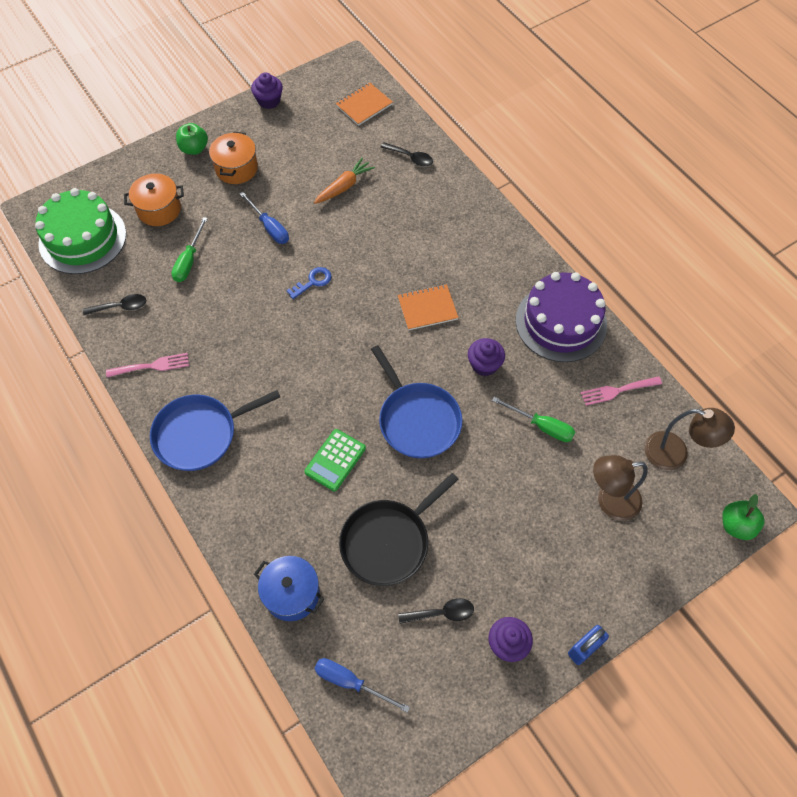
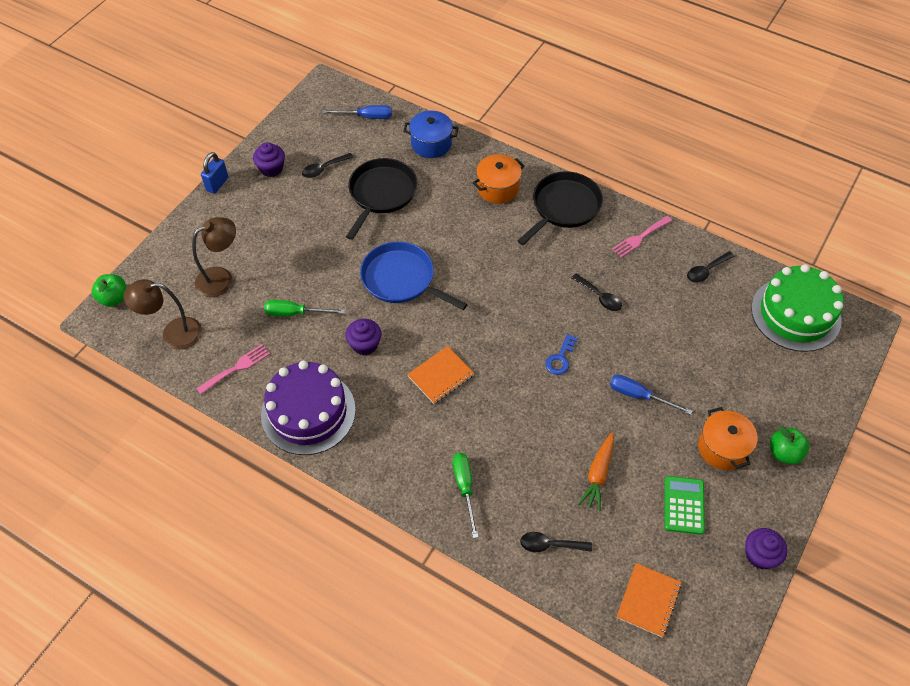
camera: 155 degrees right, 5 degrees down
(159, 209) = (756, 370): orange pot -> orange pot (497, 188)
(189, 261) = (685, 332): green screwdriver -> green screwdriver (465, 488)
(200, 434) = (564, 207): blue pan -> black pan
(237, 322) = (599, 297): none -> black spoon
(335, 460) = (450, 228): green calculator -> green calculator (684, 505)

